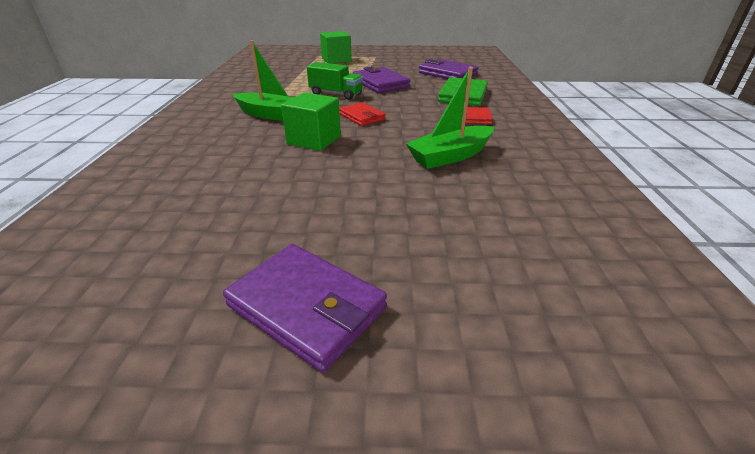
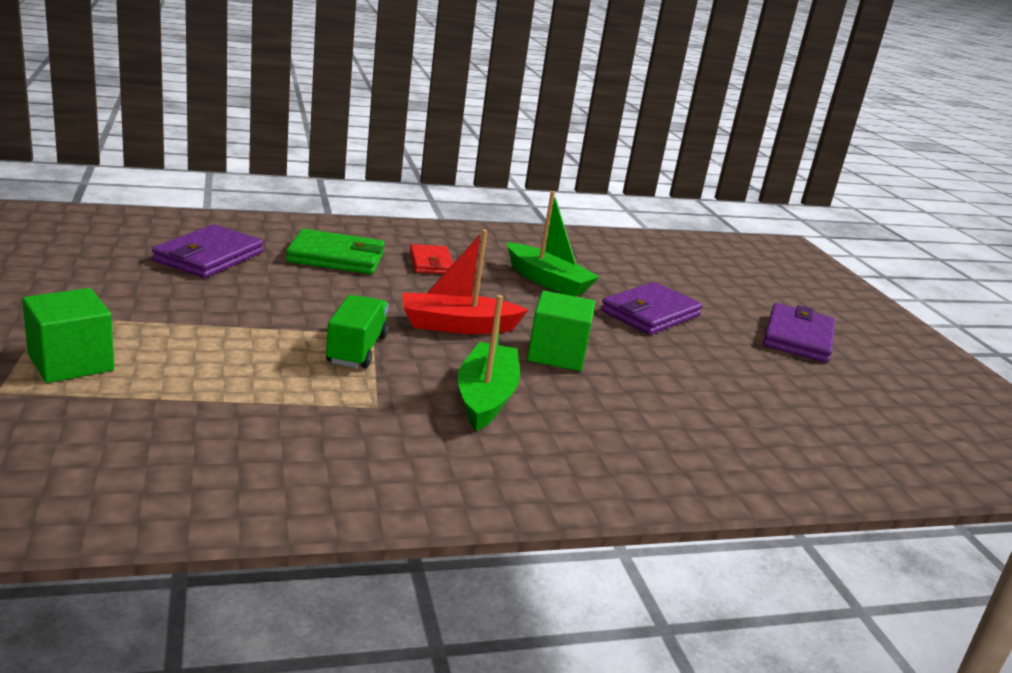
camera: 110 degrees left, 10 degrees down
(361, 117) = (458, 326): red wallet -> red boat
(380, 83) = (281, 312): purple wallet -> purple wallet (650, 313)

